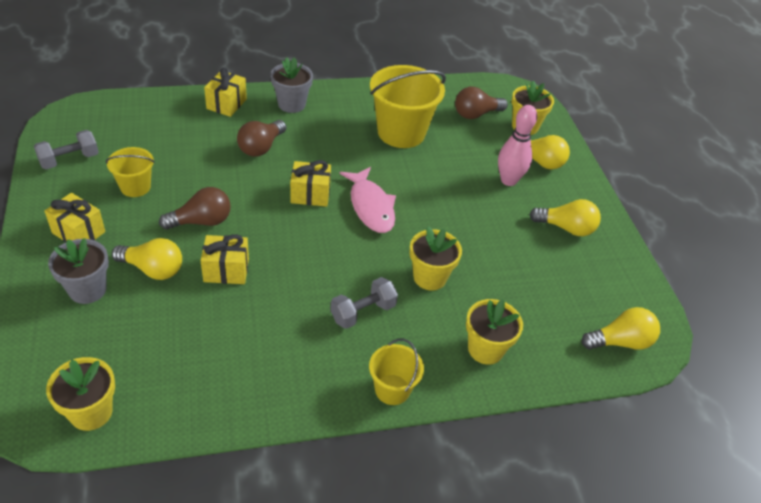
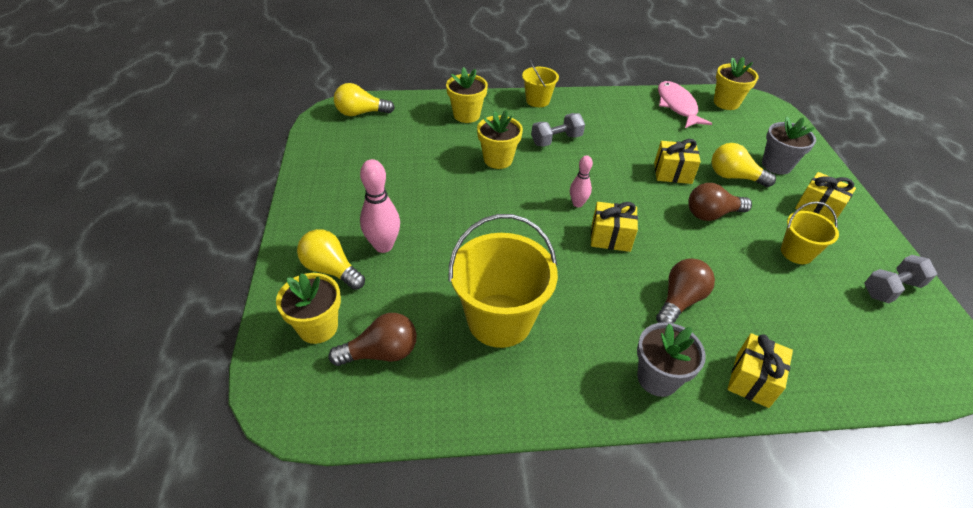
camera: 170 degrees left, 0 degrees up
(339, 227) = (577, 204): none -> pink bowling pin
(371, 206) = (546, 222): pink fish -> pink fish (677, 106)
(566, 228) = (349, 193): yellow light bulb -> none

